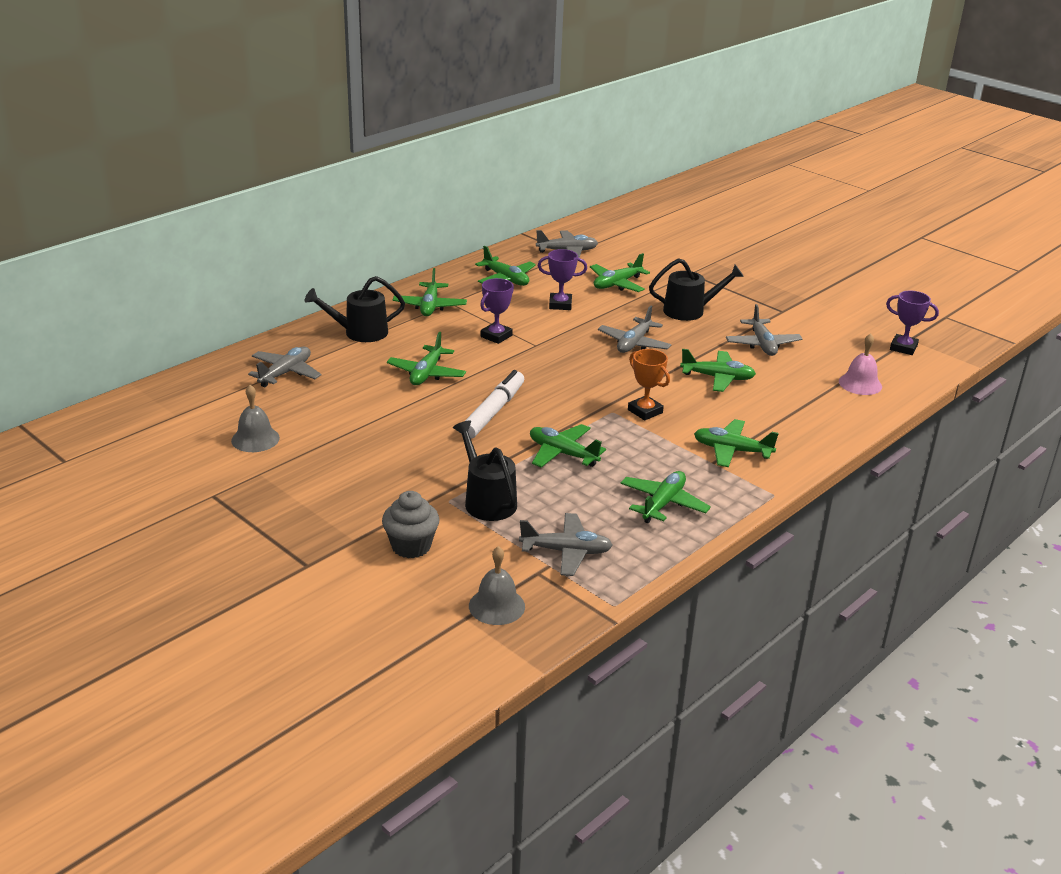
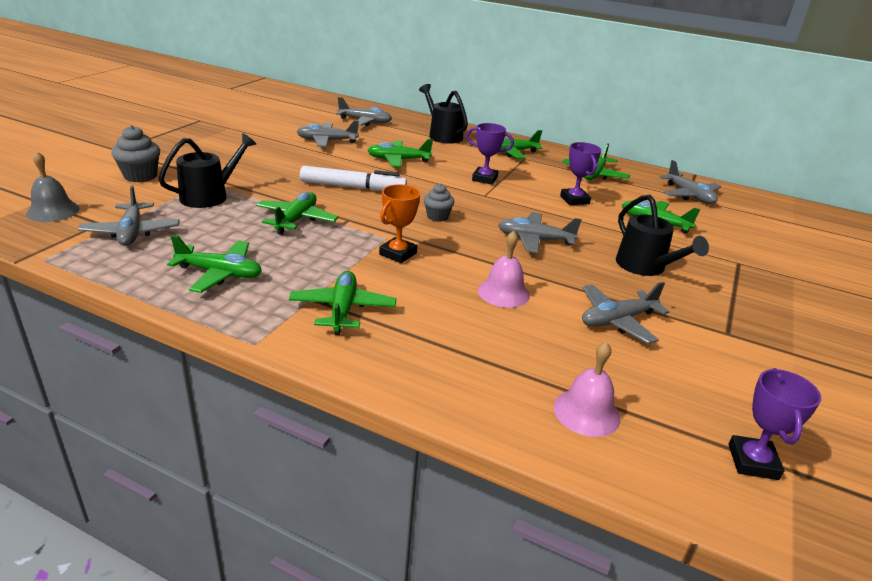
camera: 70 degrees right, 0 degrees up
(255, 439) = (273, 122): grey bell -> none
(345, 409) = (327, 141): none -> grey plane
(577, 379) = (437, 217): none -> grey cupcake
(717, 378) = (503, 292): green plane -> pink bell

